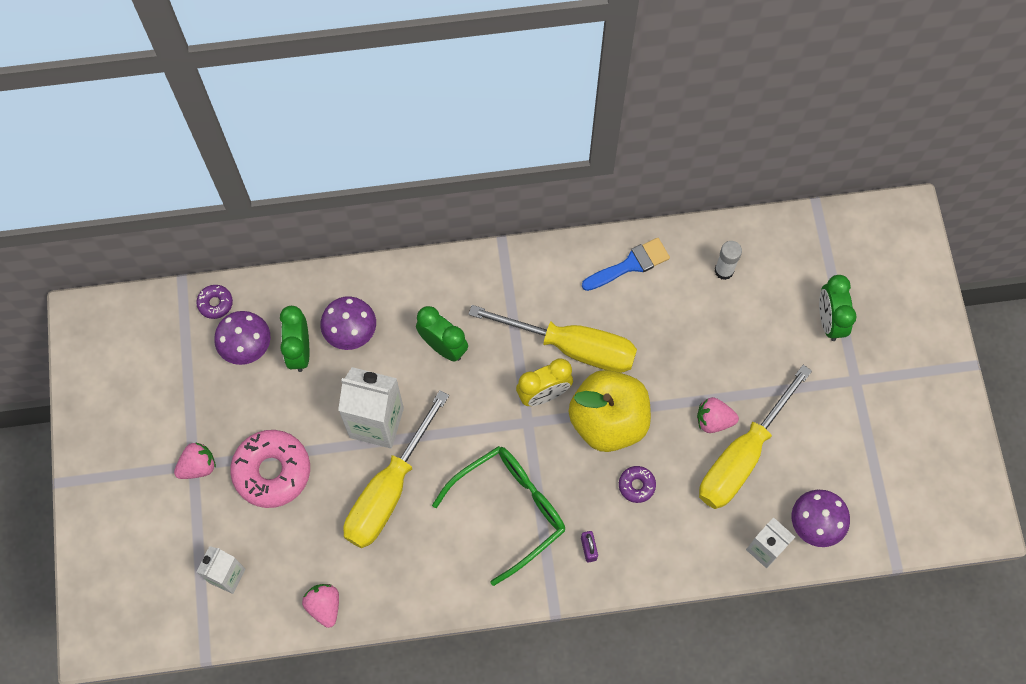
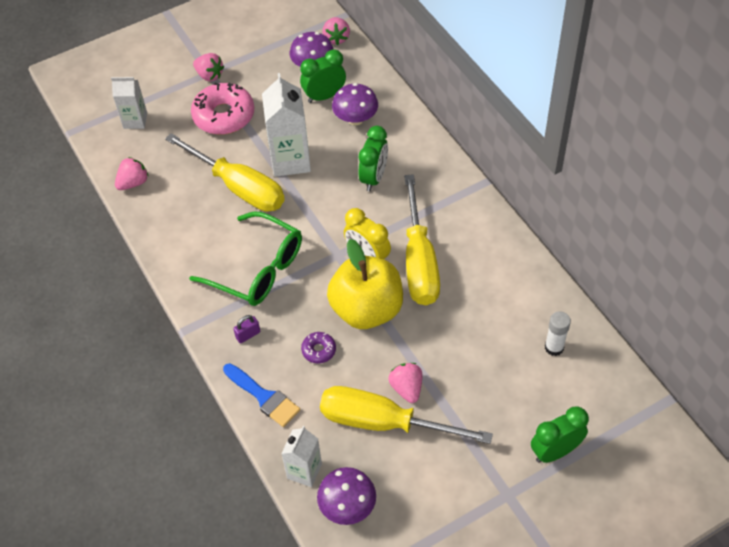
camera: 70 degrees right, 15 degrees down
(215, 303) = (336, 38): purple donut -> pink strawberry
(388, 491) = (239, 187): yellow screwdriver -> yellow screwdriver turned 150 degrees counterclockwise
(630, 264) = (517, 276): blue brush -> blue brush (264, 397)

